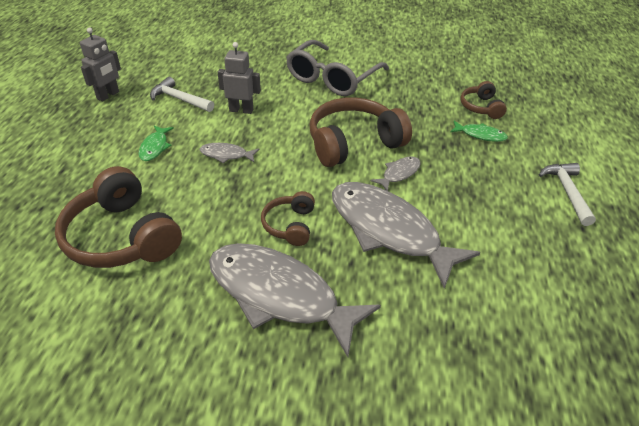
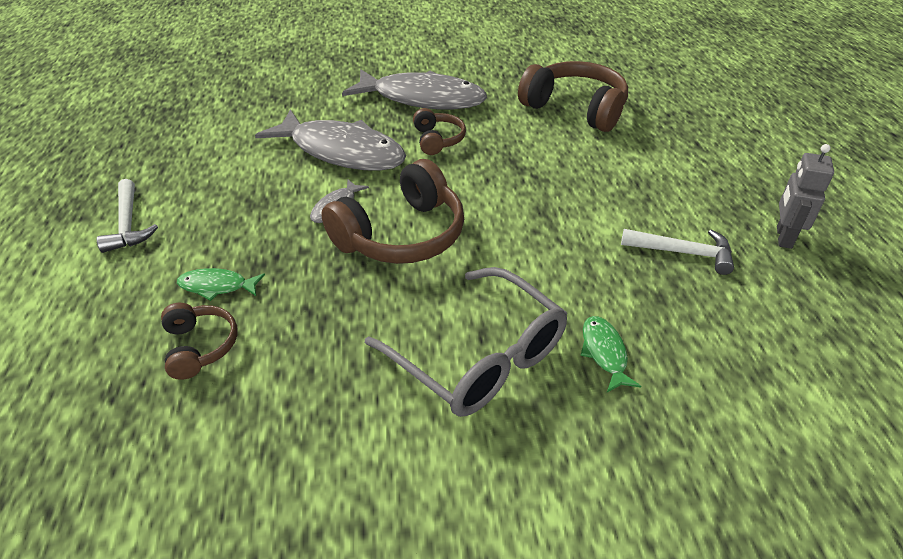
camera: 165 degrees right, 0 degrees up
(155, 147) = (636, 182): green fish -> green fish (604, 353)
(226, 155) = (548, 189): grey fish -> none
(241, 110) = (582, 254): grey robot -> none
(332, 78) = (479, 357): grey glasses -> grey glasses turned 120 degrees clockwise

